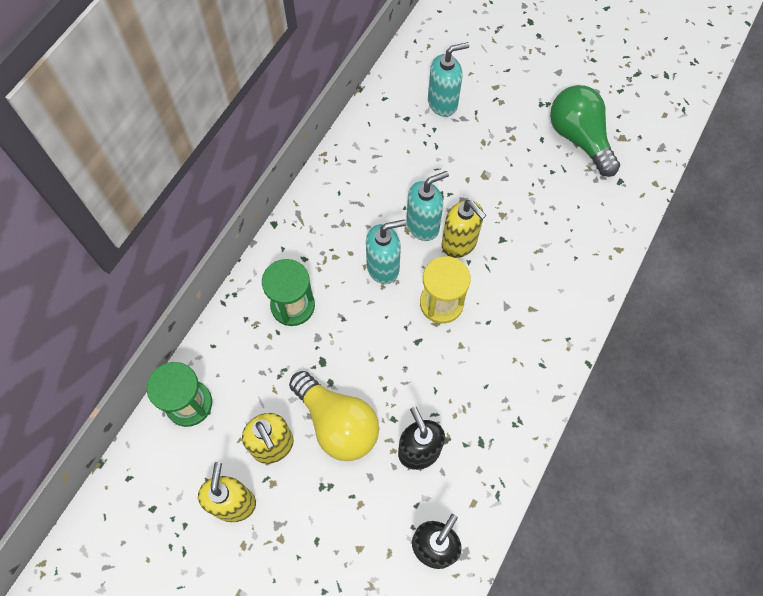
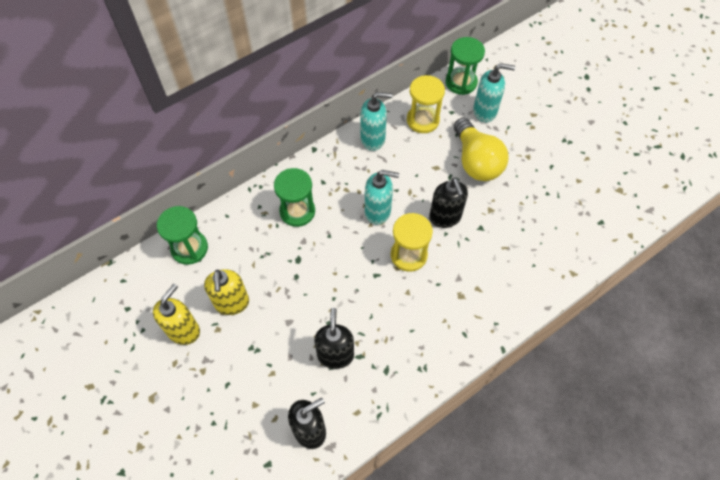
camera: 25 degrees right, 5 degrees down
(337, 423) = (286, 308): yellow light bulb -> yellow light bulb (476, 161)
(380, 140) = (423, 120): none -> yellow hourglass
(400, 79) = (461, 82): none -> green hourglass
(423, 225) = (424, 193): turquoise soap dispenser -> turquoise soap dispenser (373, 139)
(459, 243) = (445, 217): yellow soap dispenser -> black soap dispenser
(579, 138) = (582, 177): green light bulb -> none

